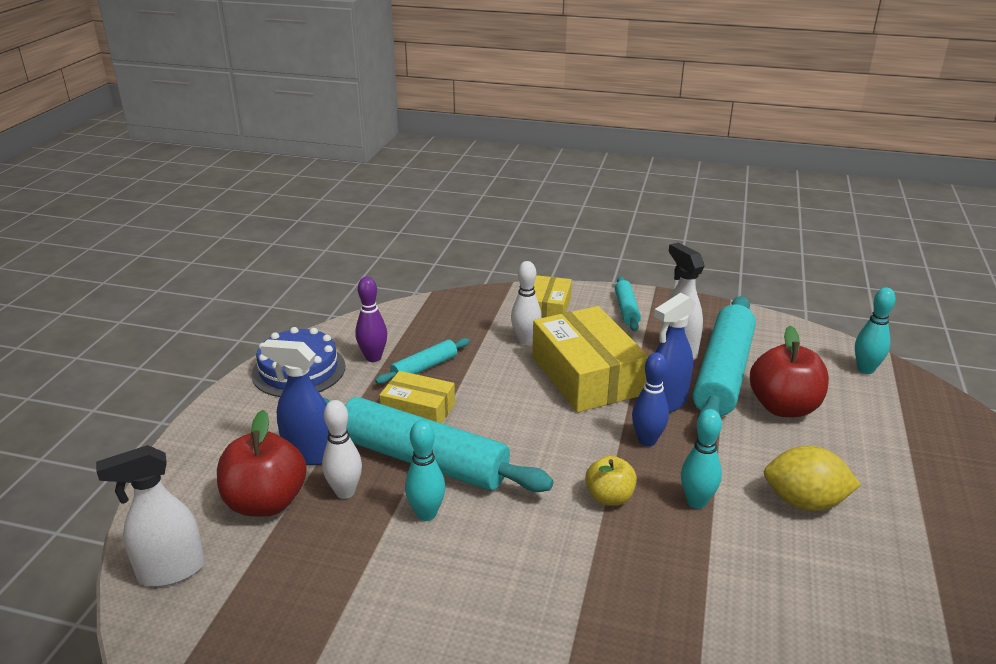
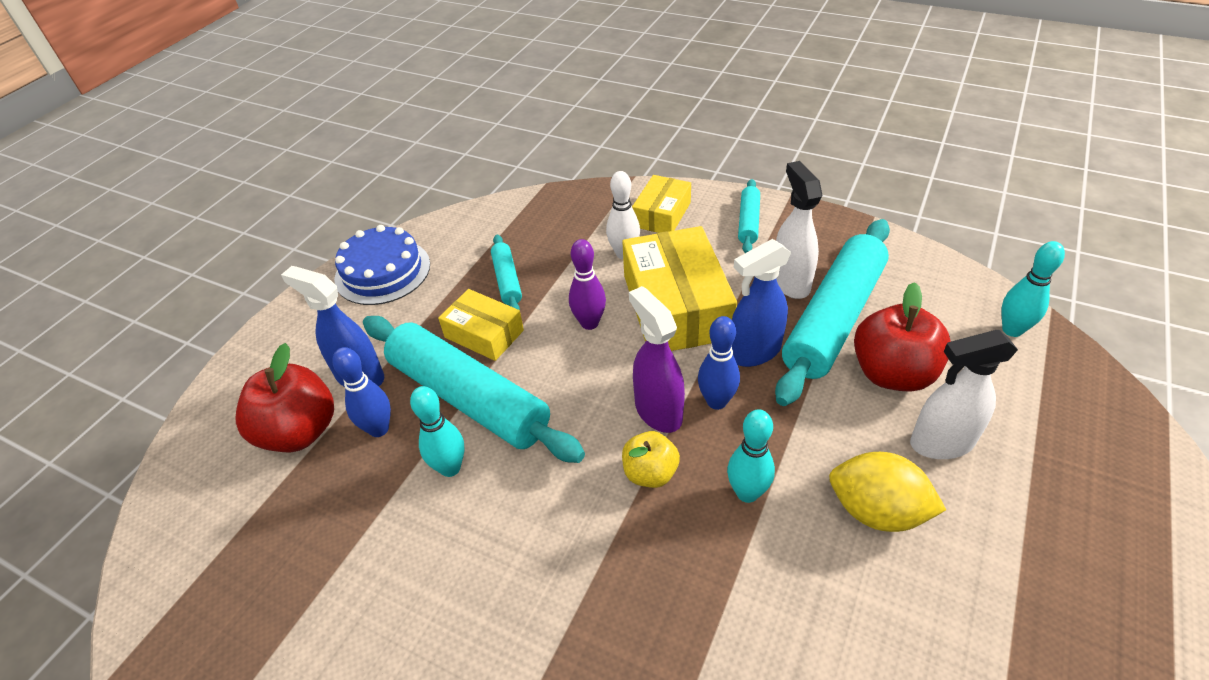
camera: 15 degrees right, 15 degrees up
(170, 571) = (186, 502): white spray bottle -> white spray bottle (941, 443)
(345, 492) = (379, 429): white bowling pin -> blue bowling pin
(373, 357) = (460, 262): purple bowling pin -> purple bowling pin (589, 323)
(424, 368) = (507, 280): turquoise rolling pin -> turquoise rolling pin turned 75 degrees counterclockwise
(599, 452) = (658, 411): none -> purple spray bottle

